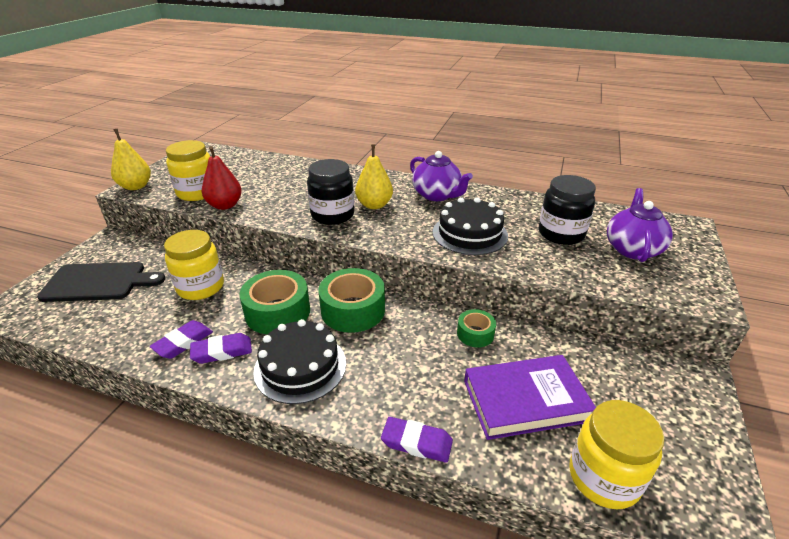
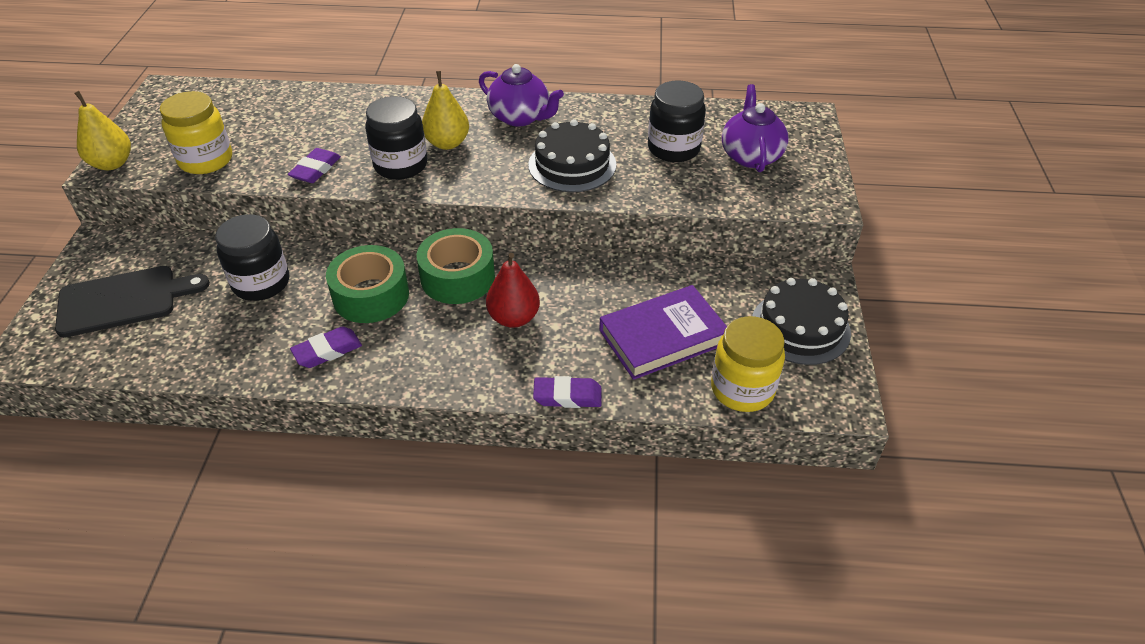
camera: 15 degrees left, 10 degrees up
(183, 342) = (276, 350): purple eraser -> purple eraser (315, 169)
(201, 287) = (261, 283): yellow jar -> black jar
(225, 205) = (254, 173): red pear -> red pear (513, 318)
(300, 367) = (423, 349): black cake -> black cake (800, 327)
(475, 334) = (599, 279): green tape -> none

